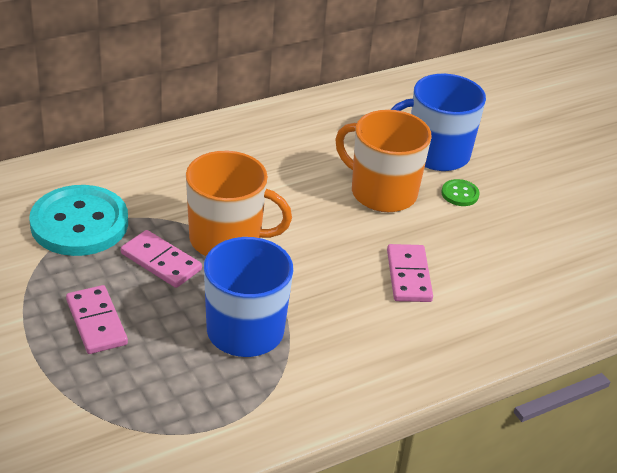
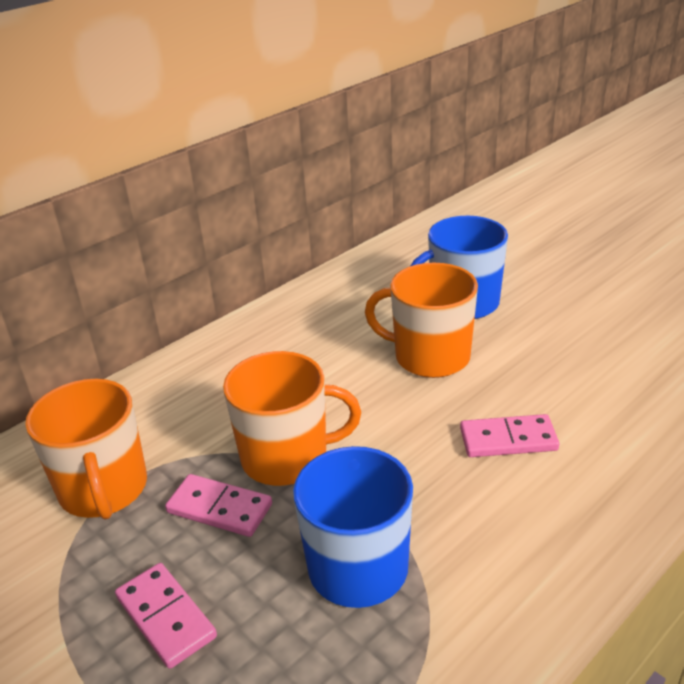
camera: 10 degrees left, 5 degrees down
(79, 223) = (104, 490): turquoise button -> orange mug
(408, 276) = (508, 440): pink domino -> pink domino turned 75 degrees counterclockwise
(460, 194) = (509, 336): green button -> none

